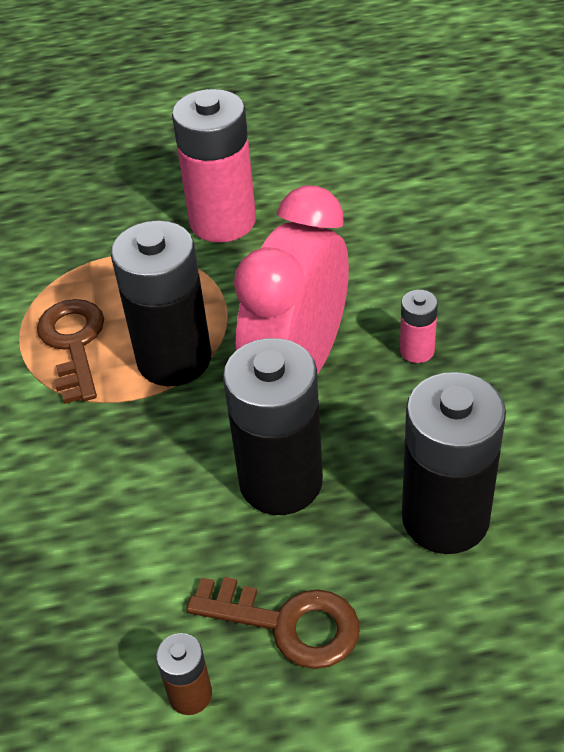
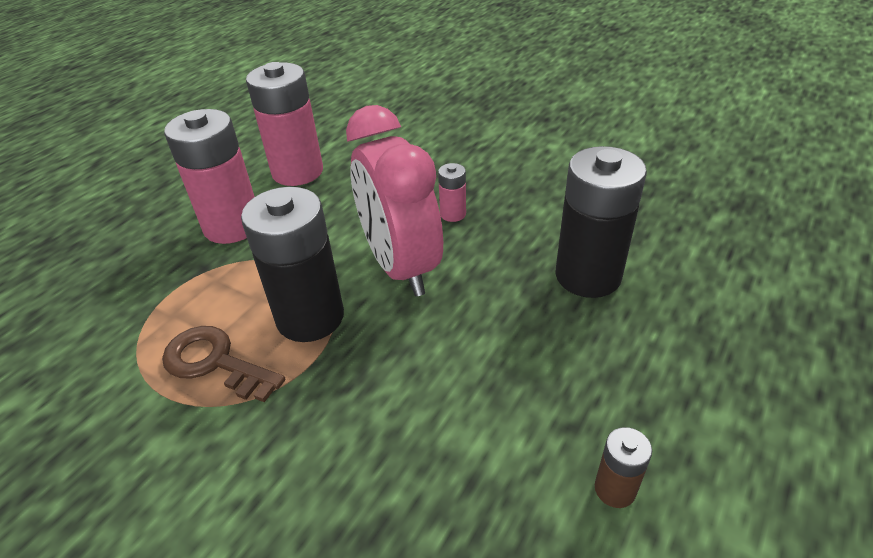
camera: 50 degrees left, 5 degrees down
(281, 481) = (480, 328): black battery -> none
(288, 624) = (600, 395): brown key -> none
(342, 196) = (297, 172): none -> pink battery

